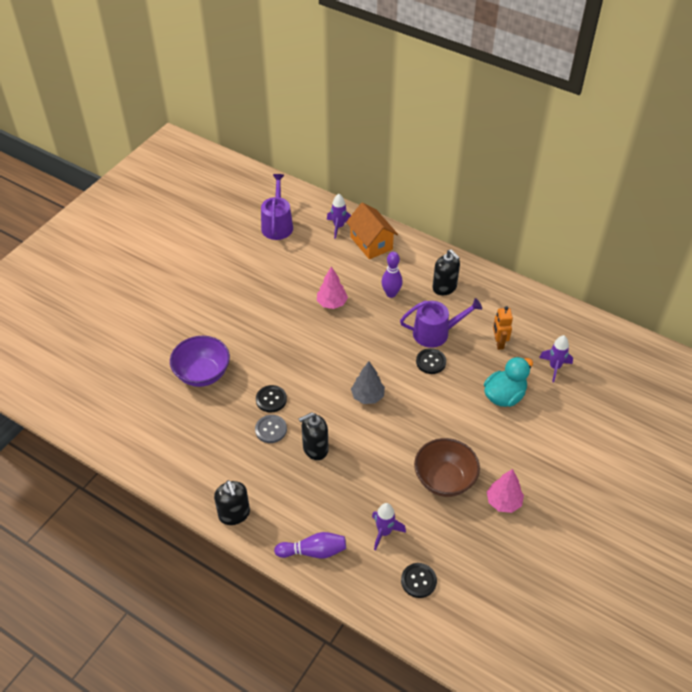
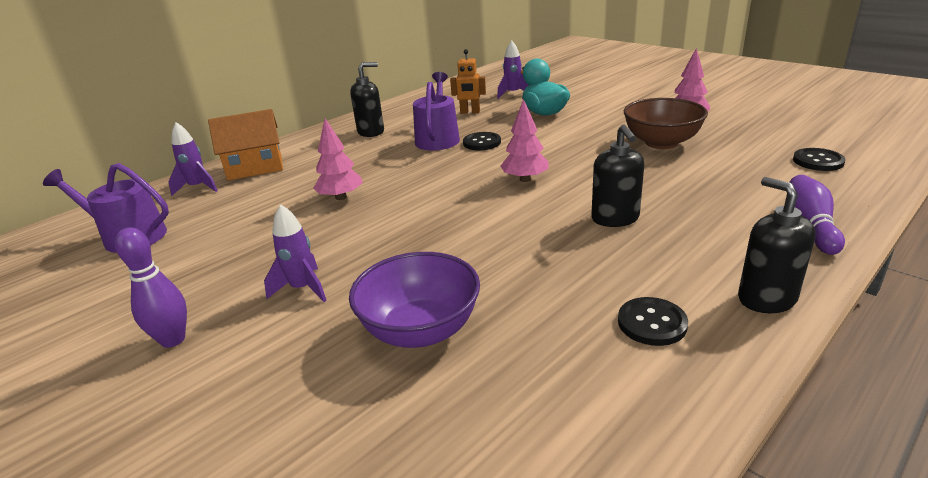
camera: 75 degrees left, 20 degrees down
(234, 514) = (766, 298): black soap dispenser -> black soap dispenser turned 105 degrees counterclockwise
(271, 399) = (510, 253): black button -> black button (652, 323)
(271, 429) = (574, 255): grey button -> none
(367, 396) = (525, 179): grey tree -> pink tree
(384, 532) = (752, 177): purple rocket -> purple rocket (302, 289)
(391, 294) = (356, 159): purple bowling pin -> purple bowling pin (173, 340)

